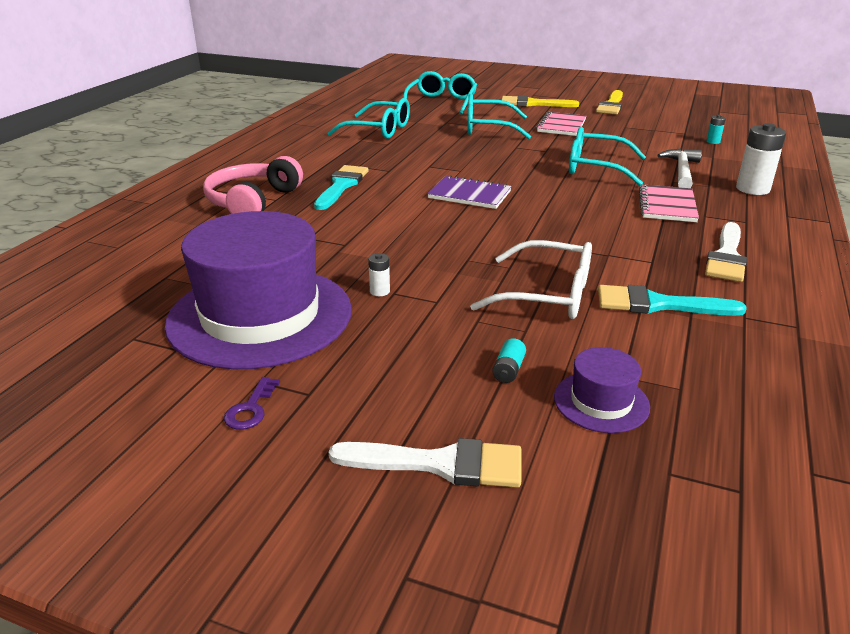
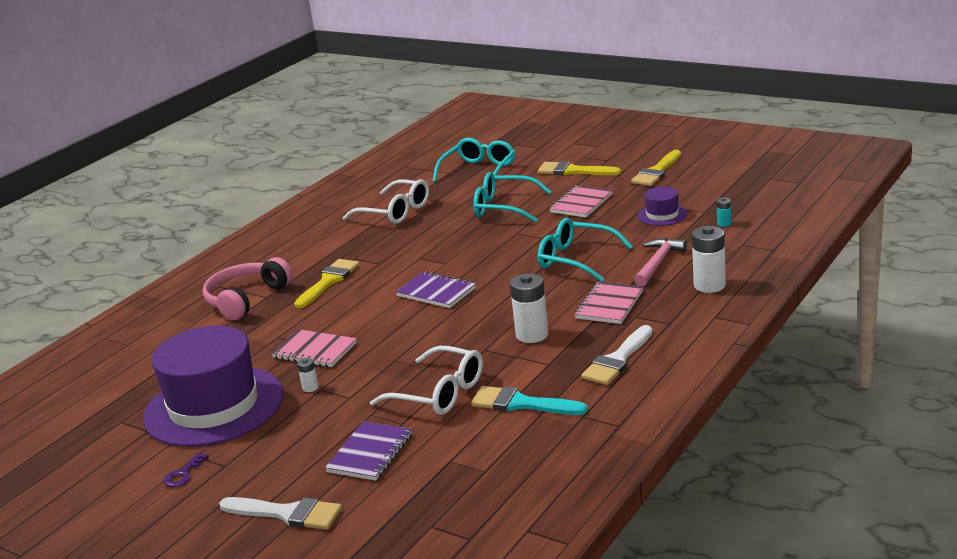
camera: 15 degrees right, 5 degrees down
(341, 186) = (328, 282): turquoise brush -> yellow brush
(363, 251) = (315, 350): none -> pink notebook
(378, 130) = (394, 212): turquoise glasses -> white glasses
(508, 370) = (370, 453): turquoise battery -> purple notebook
(601, 402) = (420, 478): purple hat -> purple hat (662, 215)
(608, 233) = (532, 335): none -> white battery
(681, 171) = (658, 263): white hammer -> pink hammer

